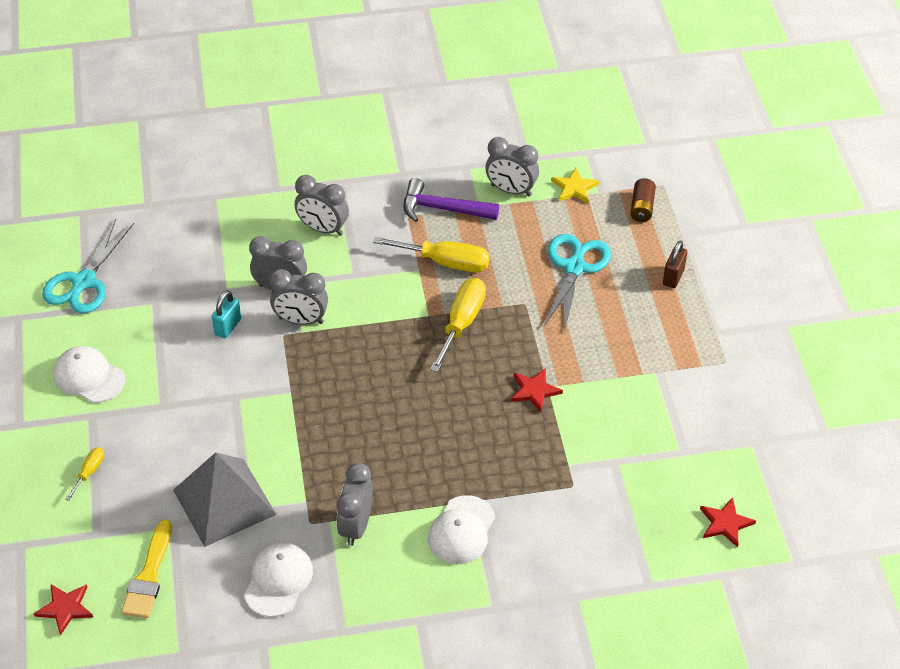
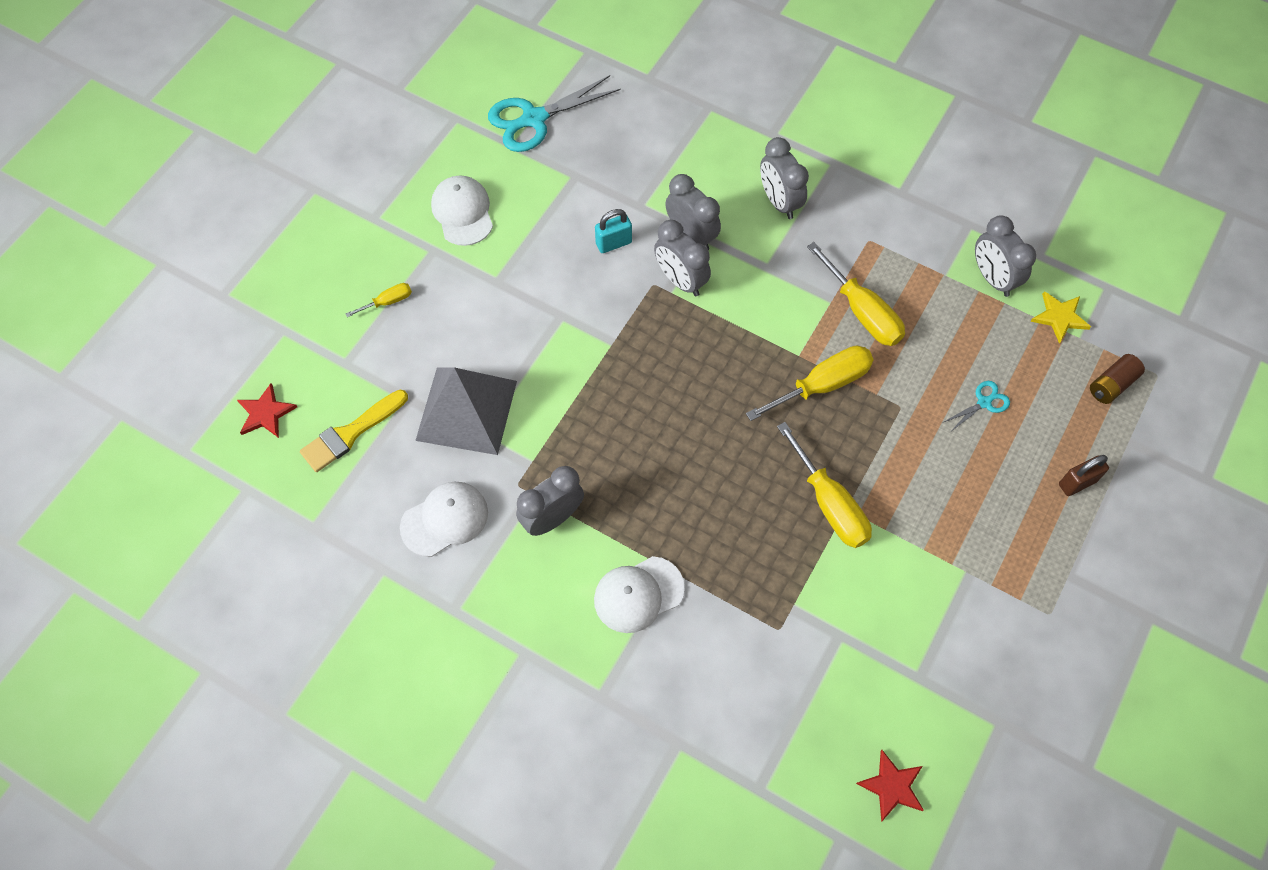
camera: 40 degrees right, 15 degrees up
(443, 209) = (908, 254): purple hammer -> none
(534, 391) = (829, 504): red star -> yellow screwdriver
(574, 267) = (984, 402): turquoise scissors -> turquoise scissors, size x0.48

